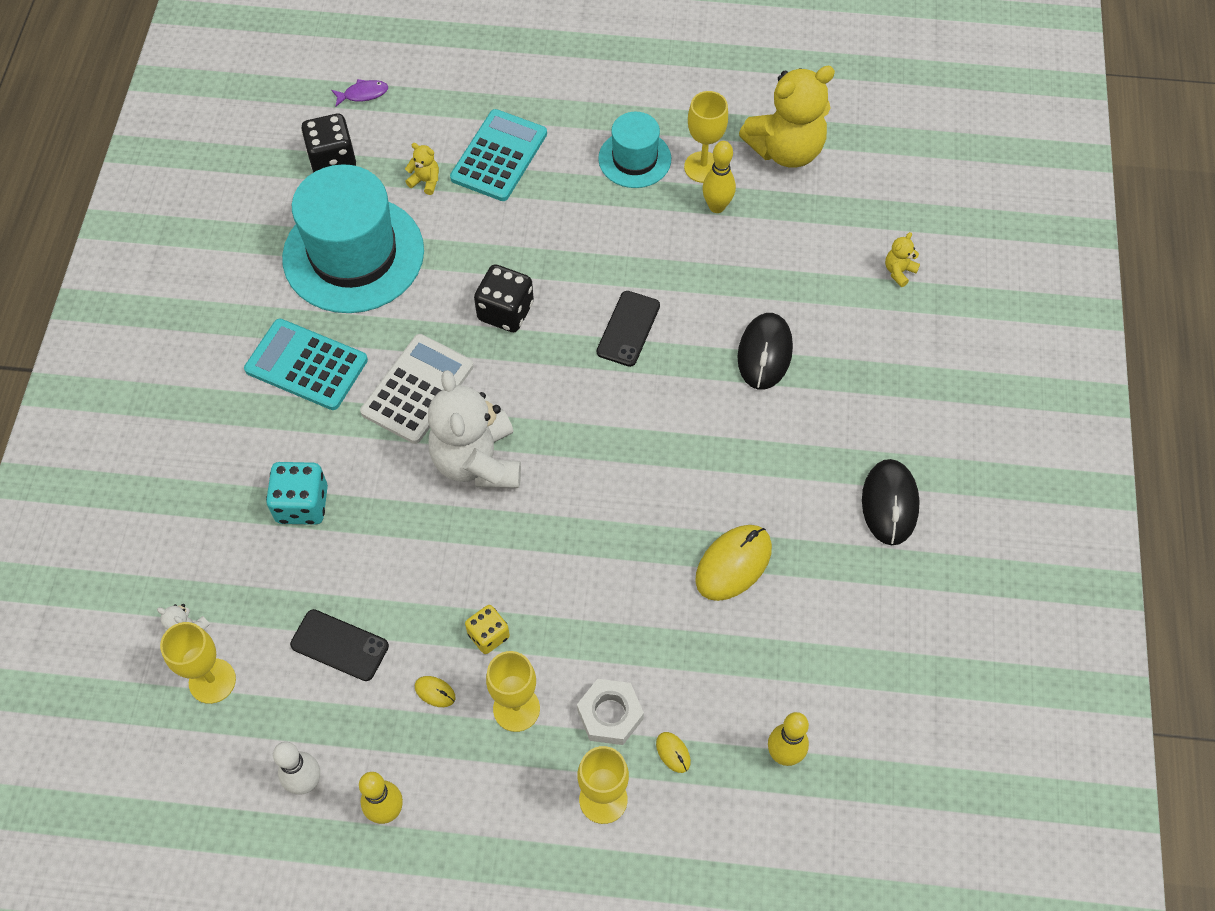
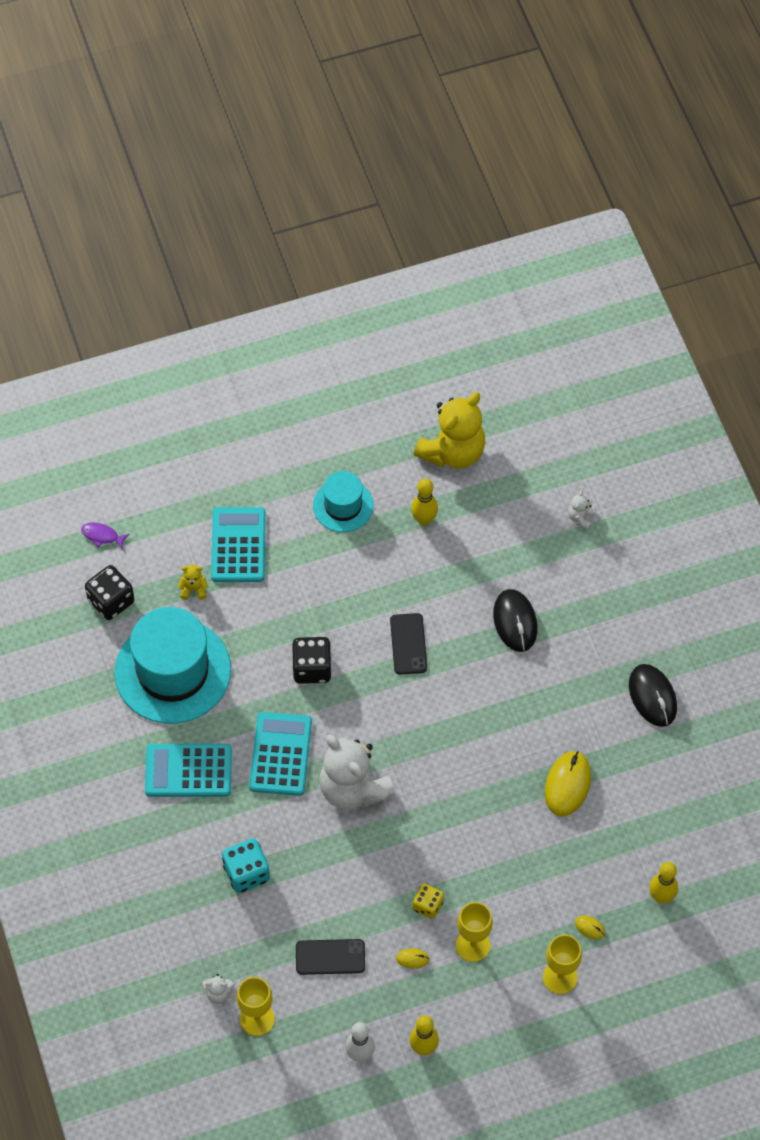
camera: 25 degrees left, 0 degrees up
(363, 94) = (102, 536): purple fish -> purple fish turned 120 degrees counterclockwise
(417, 389) = (280, 754): white calculator -> turquoise calculator
(610, 714) = (536, 922): white nut -> none
(703, 167) = (398, 491): yellow goblet -> none
(899, 271) = (580, 518): yellow teddy bear -> white teddy bear

